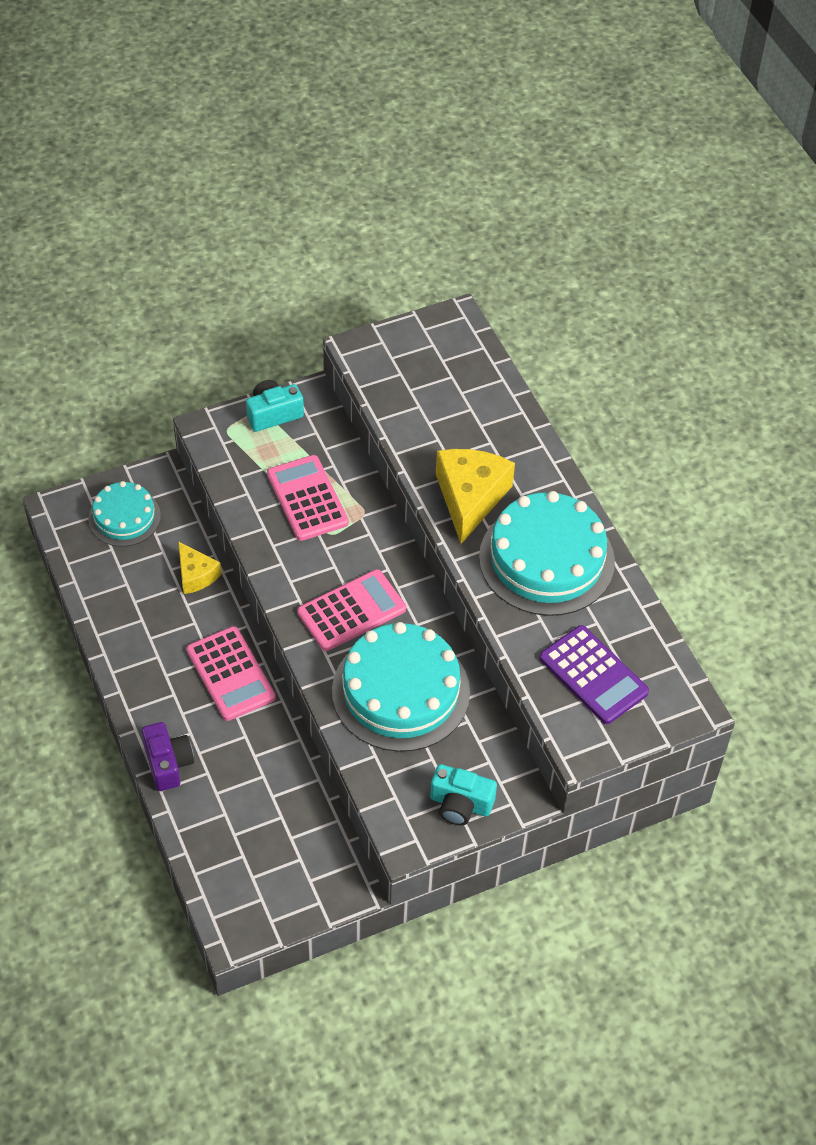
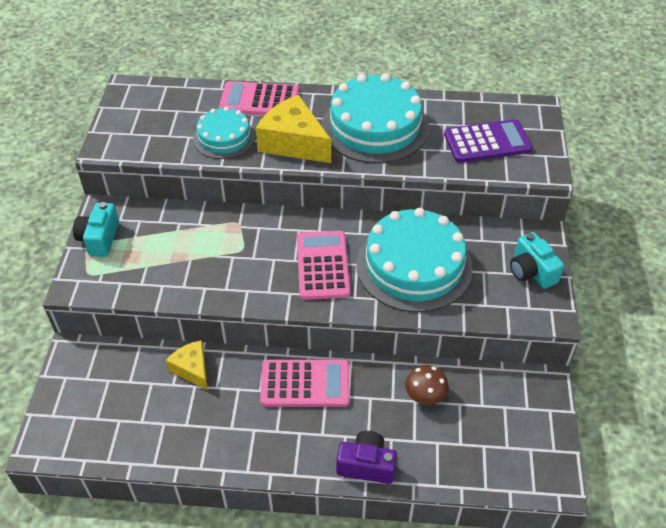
camera: 60 degrees left, 5 degrees down
(124, 517) = (94, 397): turquoise cake -> turquoise cake (224, 138)
(196, 575) = (192, 369): yellow cheese -> yellow cheese turned 120 degrees counterclockwise
(274, 782) = (425, 395): none -> brown mushroom
(307, 498) = (198, 250): pink calculator -> pink calculator (259, 100)
(460, 804) = (531, 271): turquoise camera -> turquoise camera turned 105 degrees clockwise

